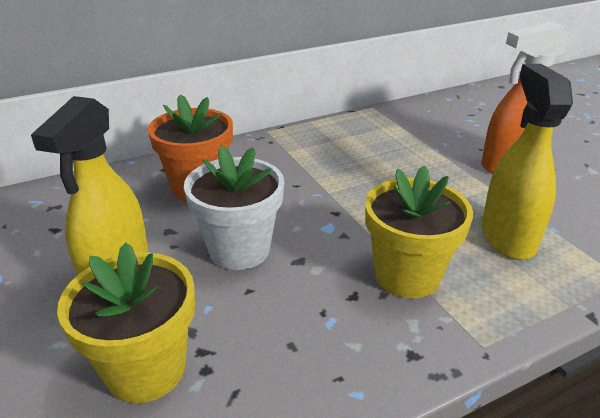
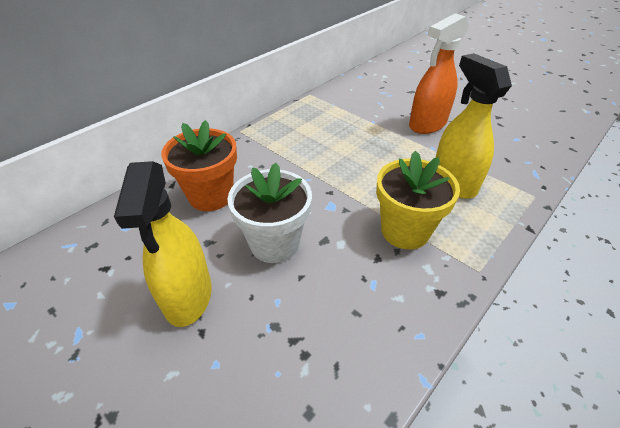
camera: 20 degrees left, 10 degrees up
(146, 369) = (258, 371): yellow flower pot -> none

